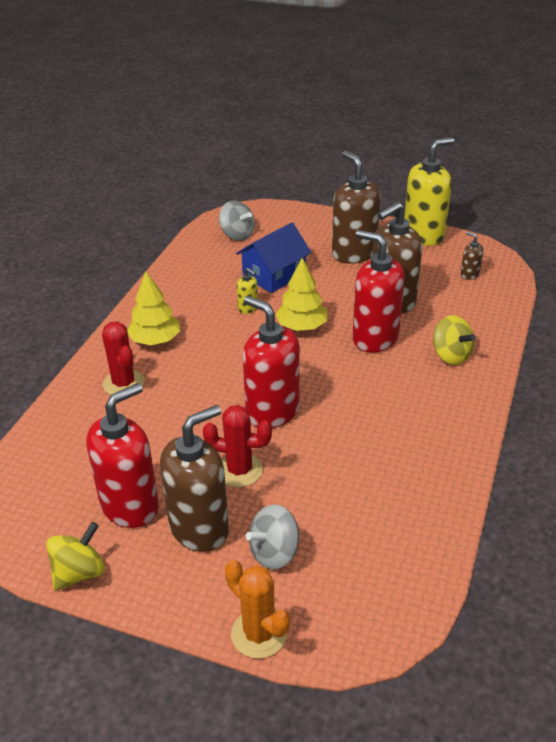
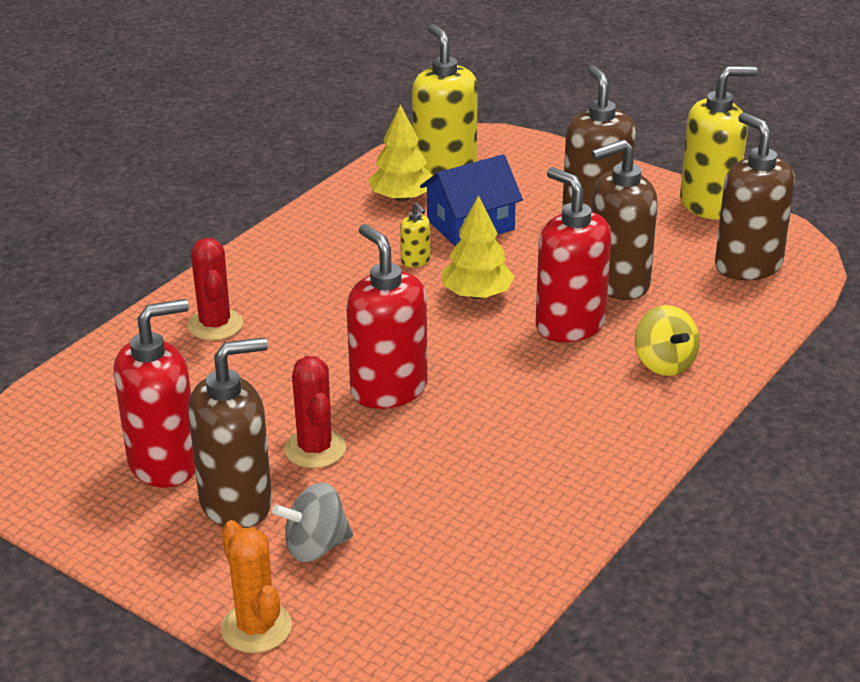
camera: 15 degrees right, 5 degrees down
(79, 572) = (75, 522): yellow spinning top -> none
(155, 340) = (277, 281): yellow tree -> yellow tree (402, 198)
(237, 235) = (444, 166): grey spinning top -> yellow soap dispenser
(239, 470) = (315, 449): red cactus -> red cactus turned 45 degrees clockwise
(469, 275) = (747, 265): brown soap dispenser -> brown soap dispenser, size x2.30

